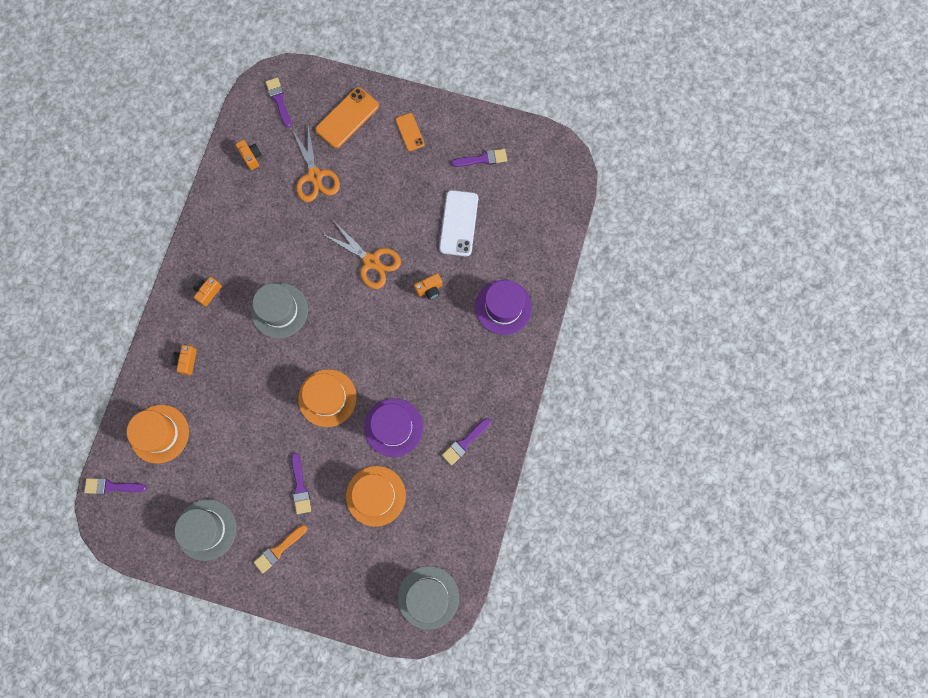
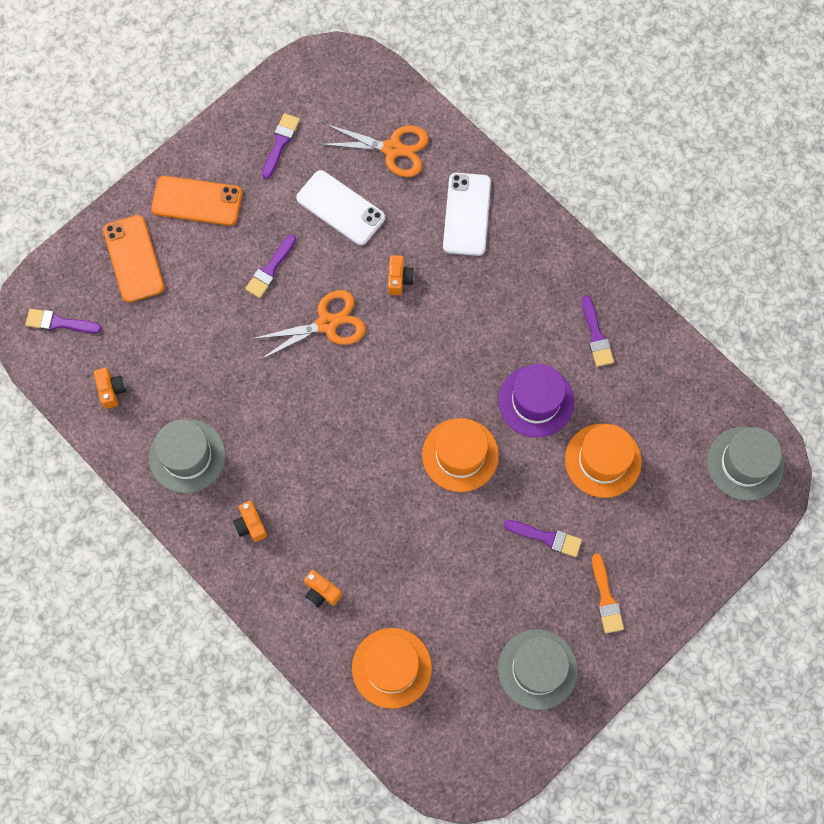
camera: 60 degrees left, 5 degrees down
(111, 486) = (424, 756): purple brush -> purple brush (270, 269)
(251, 157) = (111, 390): orange camera -> orange camera turned 75 degrees clockwise
(279, 310) = (323, 455): grey hat -> grey hat (187, 456)
(315, 176) = (183, 331): orange scissors -> orange scissors (393, 149)
(410, 132) = (197, 201): orange phone -> orange phone, size x1.70
(503, 307) = (466, 214): purple hat -> white phone

